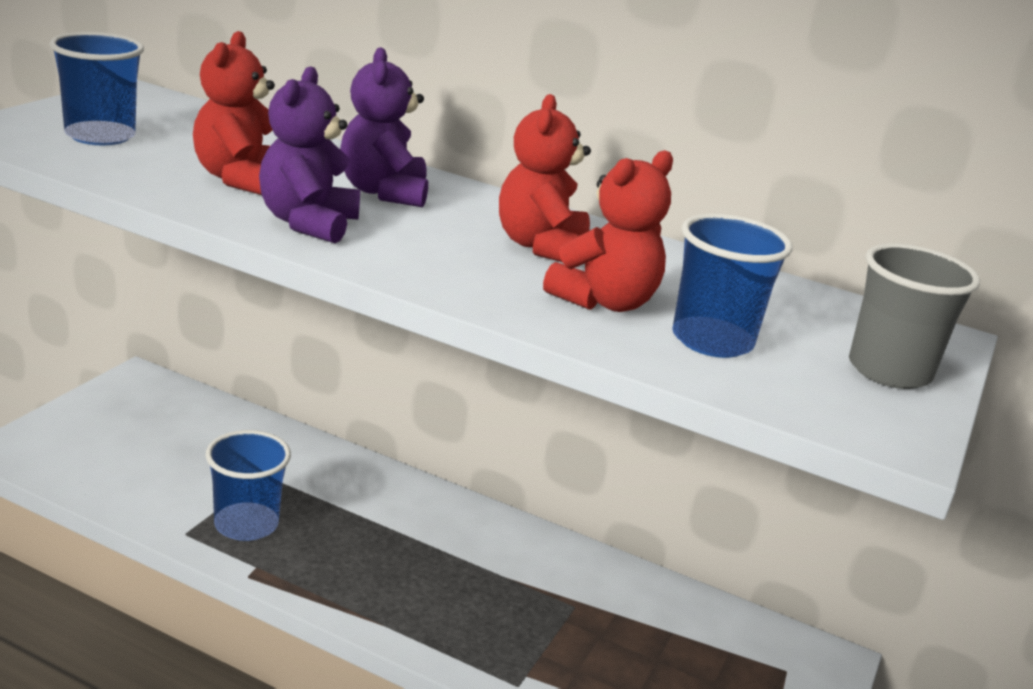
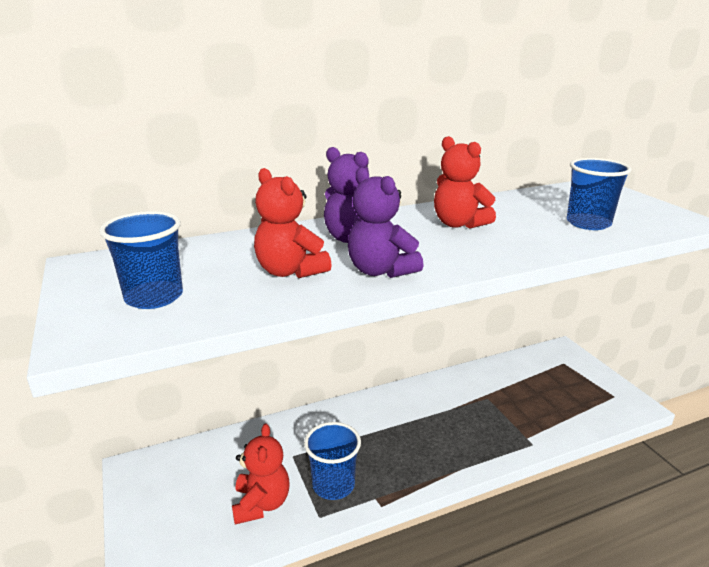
camera: 45 degrees left, 0 degrees up
(605, 302) = (535, 231): red teddy bear -> red teddy bear (261, 504)
(889, 371) = (629, 203): grey cup -> none

